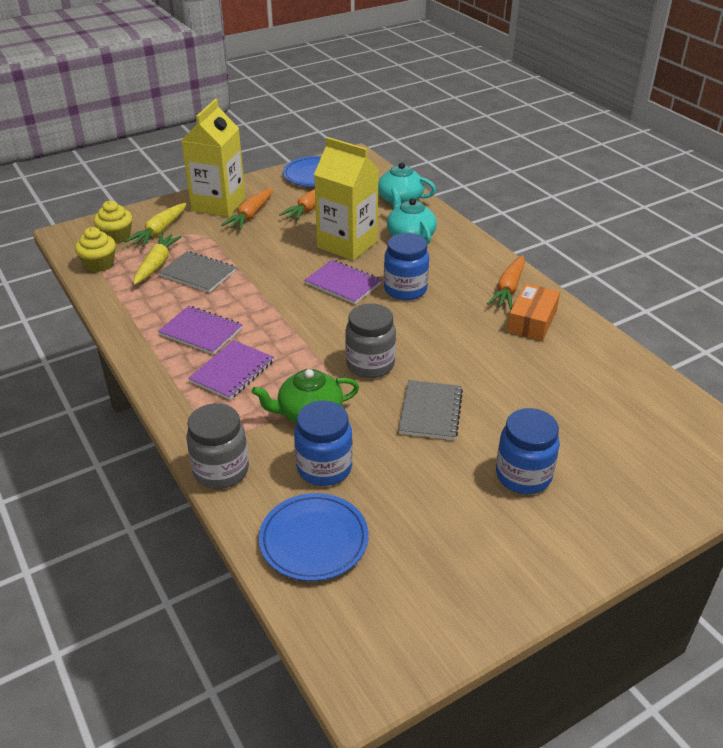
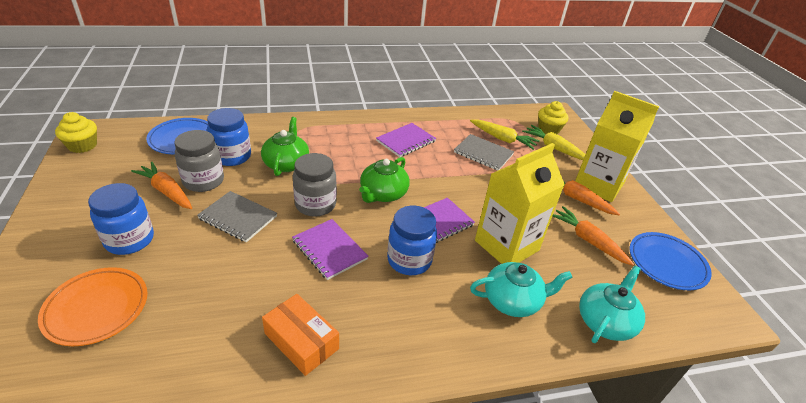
camera: 105 degrees right, 0 degrees up
(99, 264) = (510, 118): yellow cupcake -> yellow cupcake (82, 145)
(198, 273) = (483, 153): grey notebook -> grey notebook turned 75 degrees clockwise
(221, 471) = (266, 123): grey jar -> grey jar (203, 181)
(232, 372) = (353, 144): purple notebook -> purple notebook (329, 250)
(320, 325) = (383, 194): none -> green teapot
(508, 289) = (370, 348): orange carrot -> orange carrot (167, 191)
(608, 446) = (97, 308): none -> orange plate

